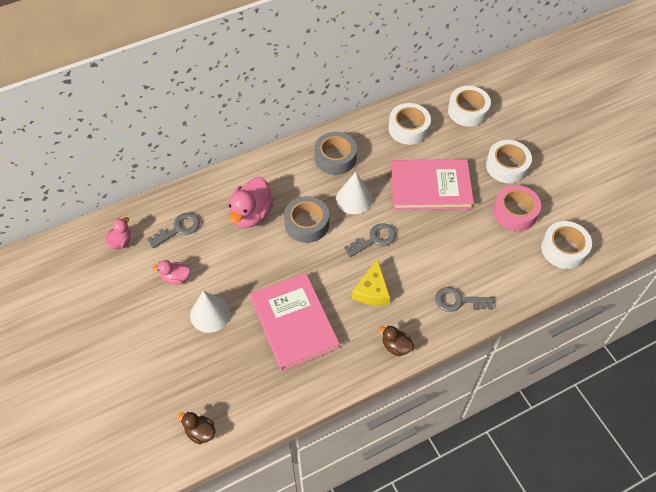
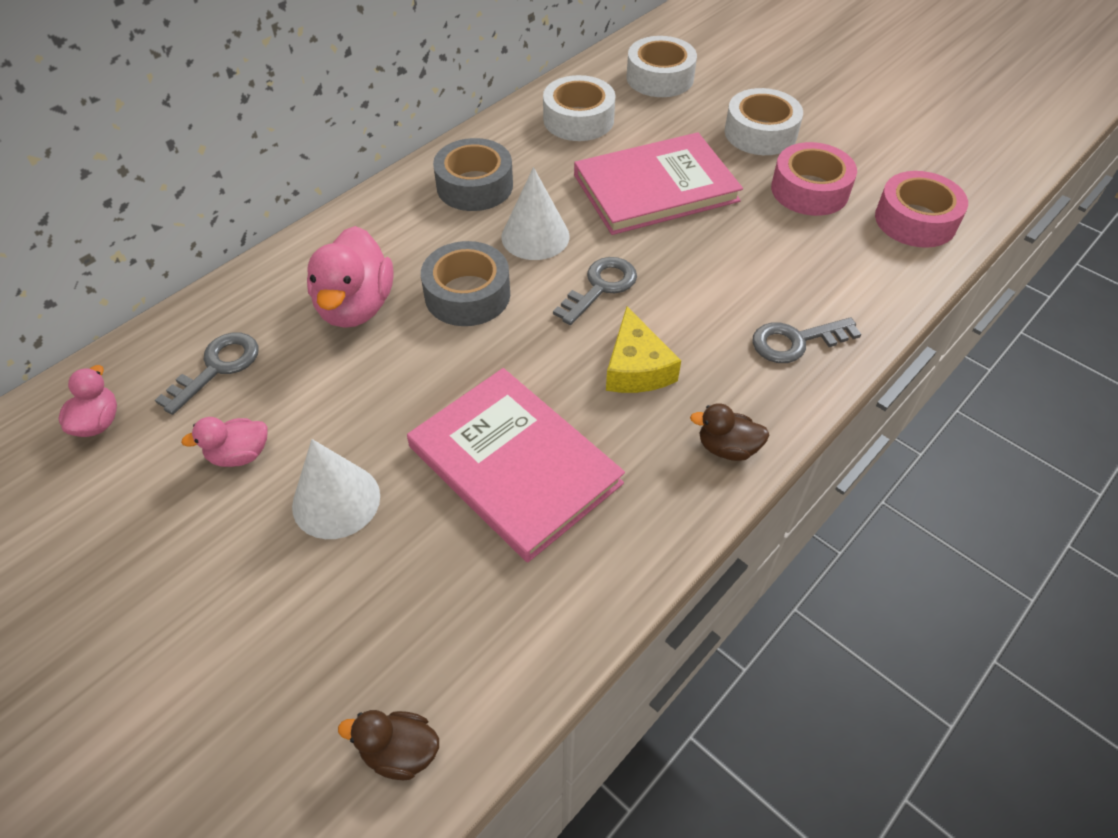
camera: 20 degrees left, 5 degrees down
(563, 249) = (915, 220): white tape -> pink tape

